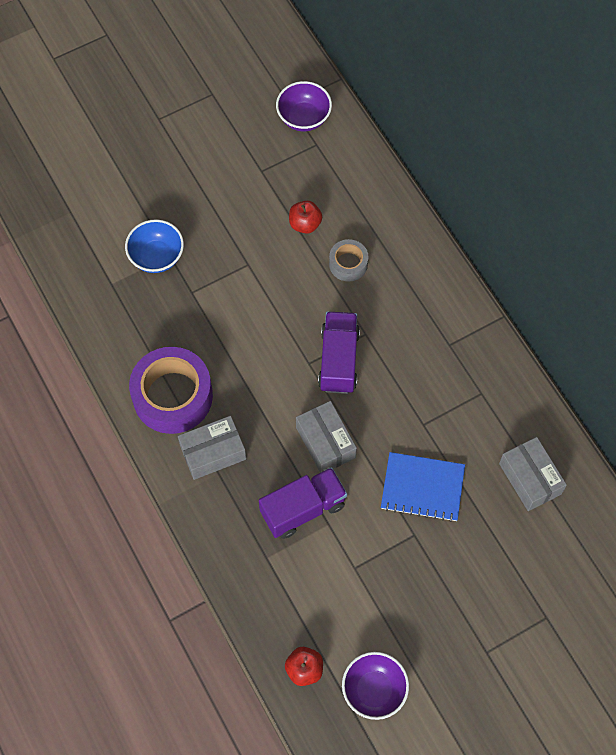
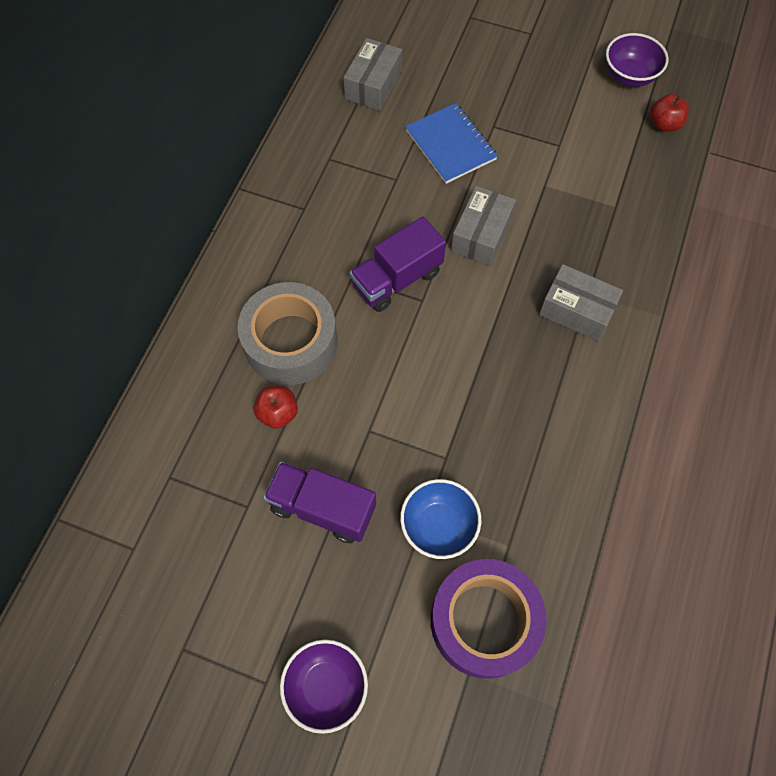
camera: 130 degrees left, 0 degrees up
(172, 396) = (562, 385): purple tape -> purple tape (484, 621)
(303, 509) = (552, 210): purple truck -> purple truck (322, 508)
(304, 118) = (142, 517): purple bowl -> purple bowl (326, 686)
(348, 264) = (291, 342): grey tape -> grey tape, size x1.97

